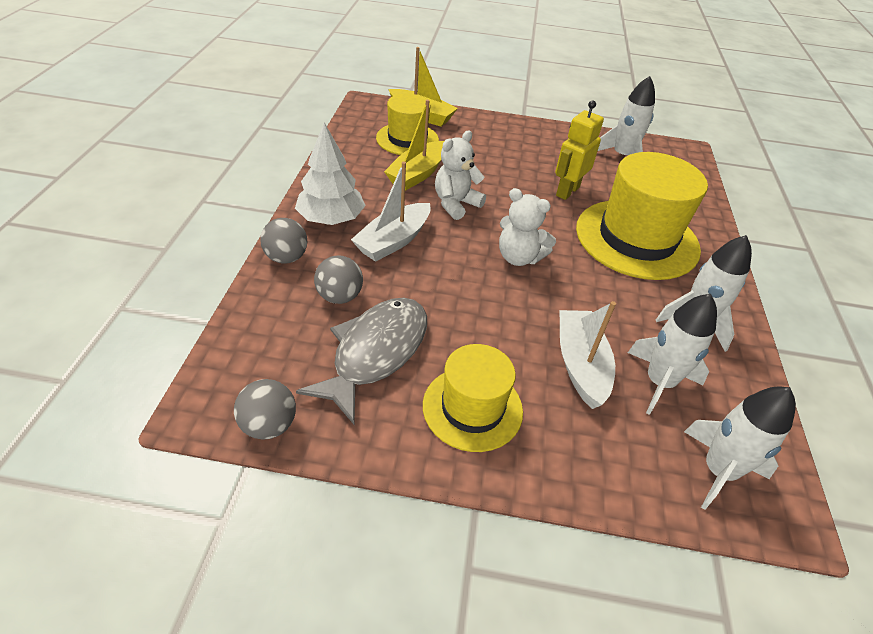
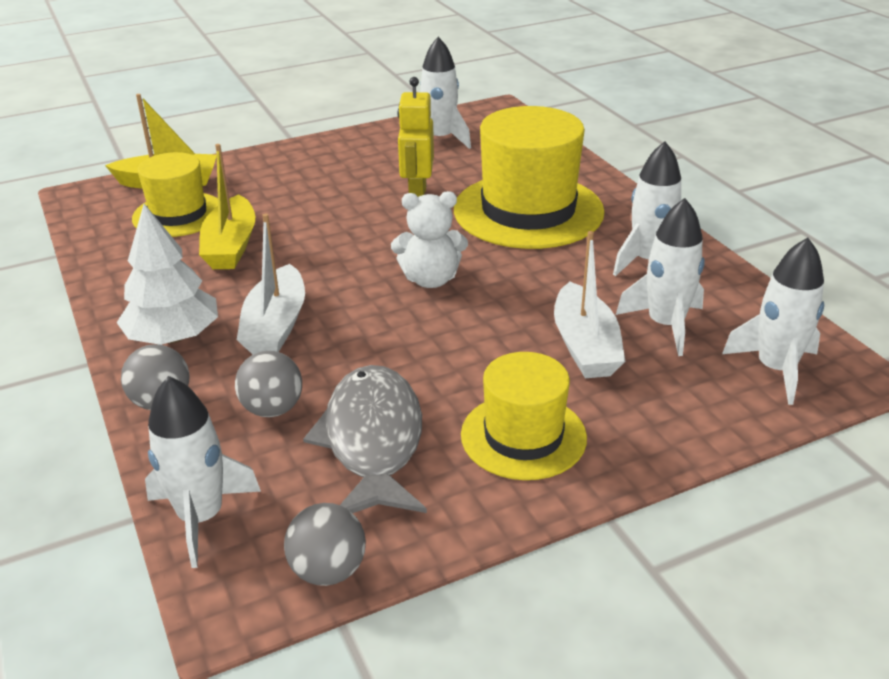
camera: 30 degrees left, 10 degrees down
(238, 345) = (201, 517): none -> white rocket
(456, 204) = (309, 258): white teddy bear -> none
(580, 365) = (585, 346): white boat -> white boat turned 150 degrees counterclockwise

